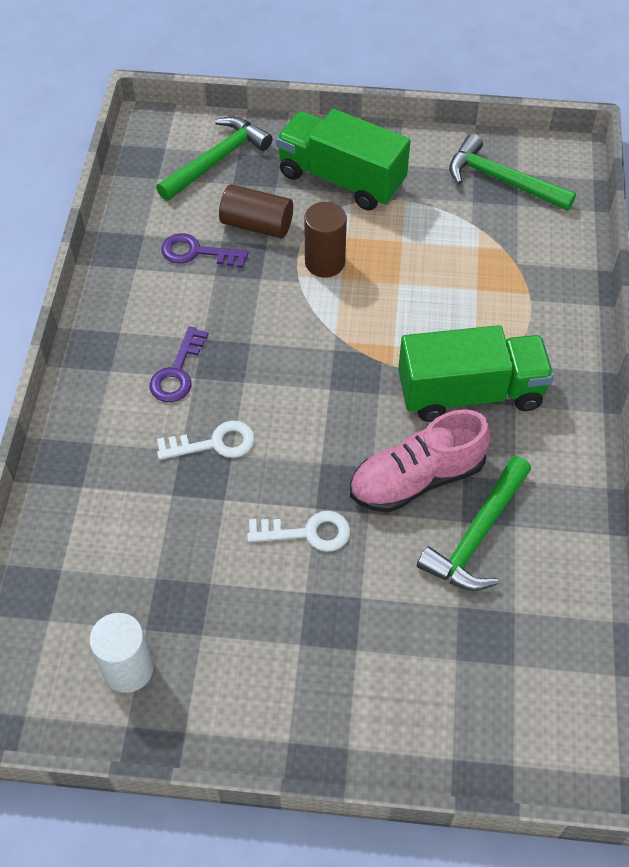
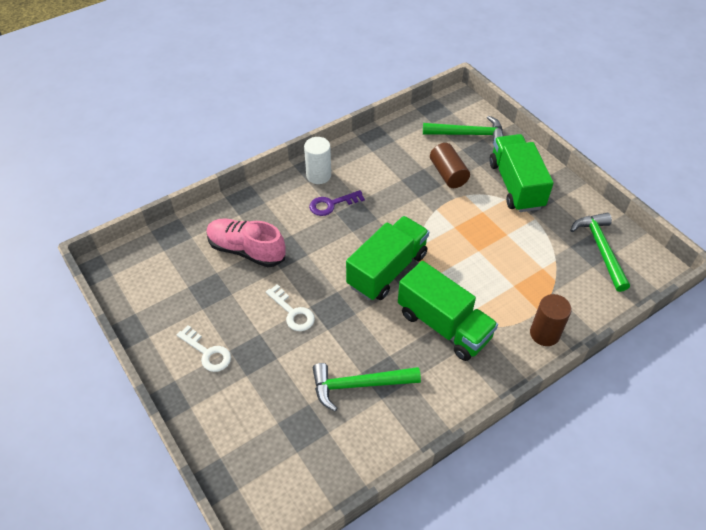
camera: 50 degrees right, 5 degrees down
(128, 669) = (163, 294): white cylinder -> white cylinder (318, 175)
(197, 252) = (406, 165): purple key -> none
(214, 443) = (307, 244): white key -> white key (207, 352)
(325, 262) = (456, 213): brown cylinder -> brown cylinder (544, 334)
(340, 389) = (387, 270): none -> green truck
(416, 479) = (367, 336): pink shoe -> pink shoe (246, 250)

